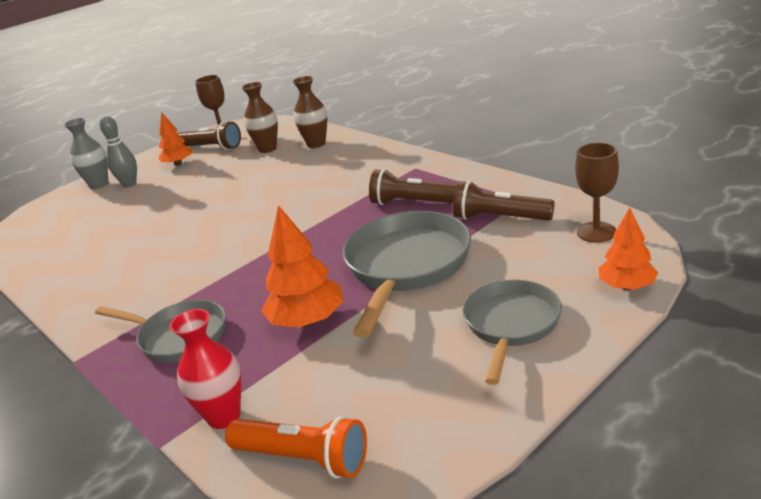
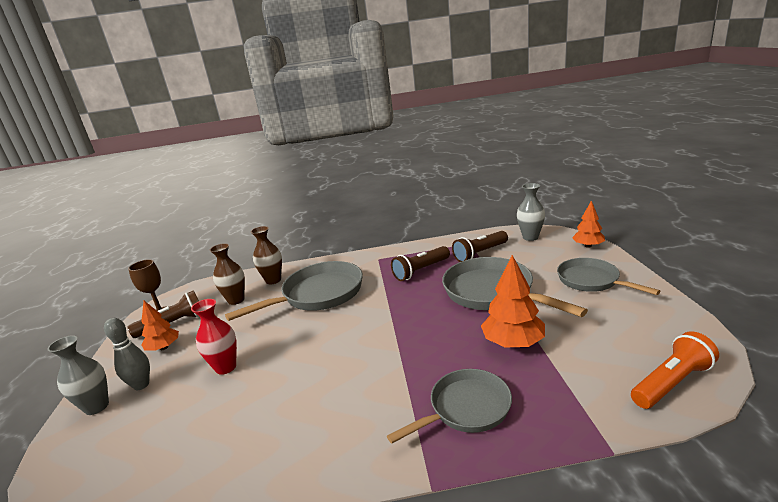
camera: 55 degrees left, 5 degrees down
(224, 416) = (598, 408): red vase -> red vase (226, 367)
(310, 177) = (318, 294): none -> grey pan
(596, 232) = (530, 237): brown goblet -> grey vase

